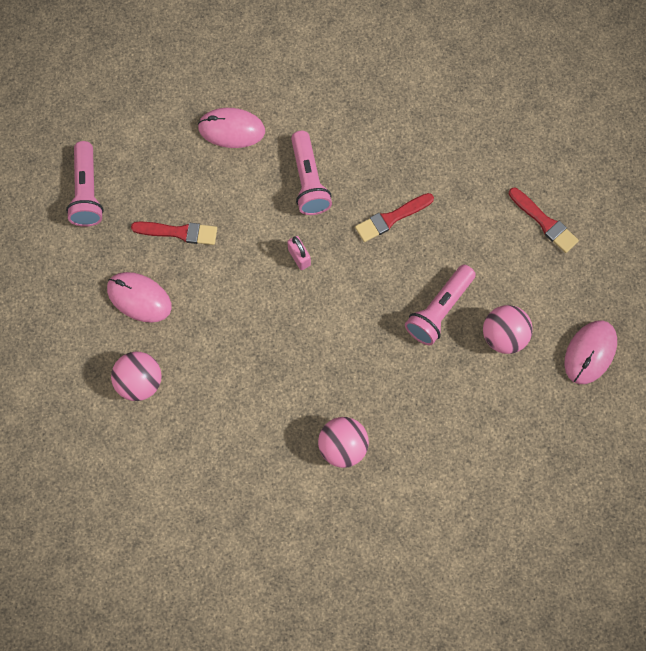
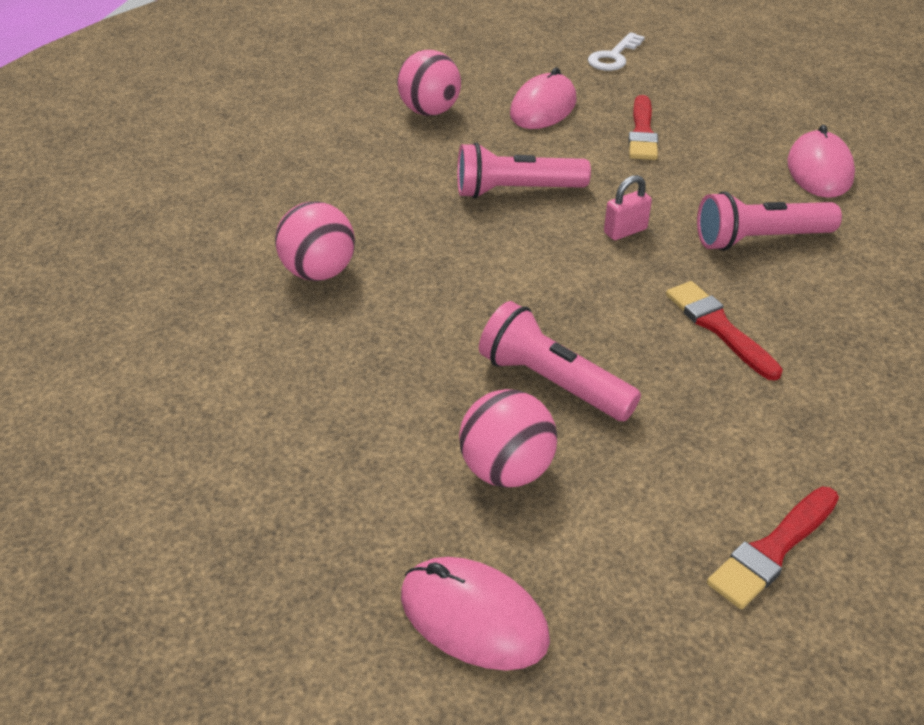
camera: 90 degrees right, 30 degrees down
(60, 239) = (613, 57): none -> white key
(87, 192) = (682, 70): pink flashlight -> pink flashlight (516, 191)

